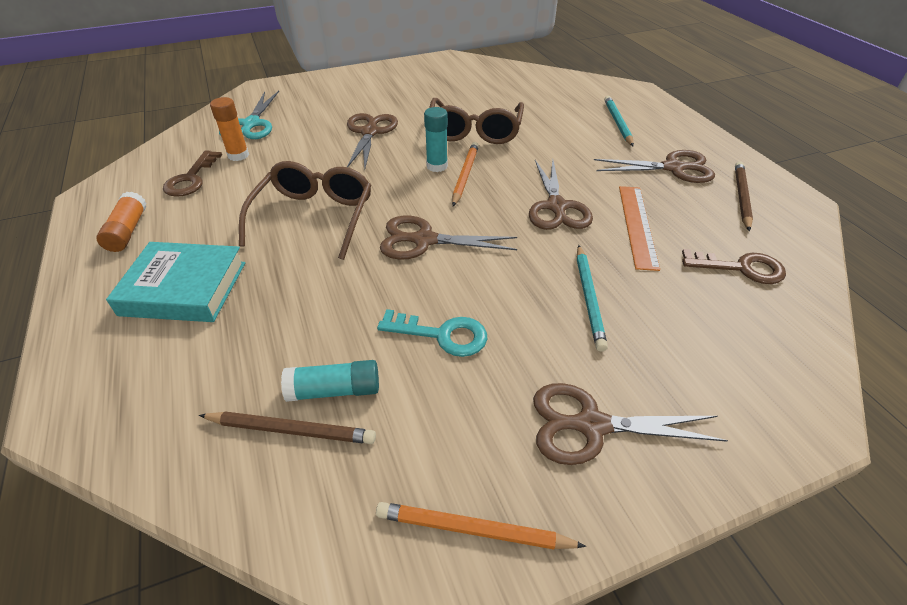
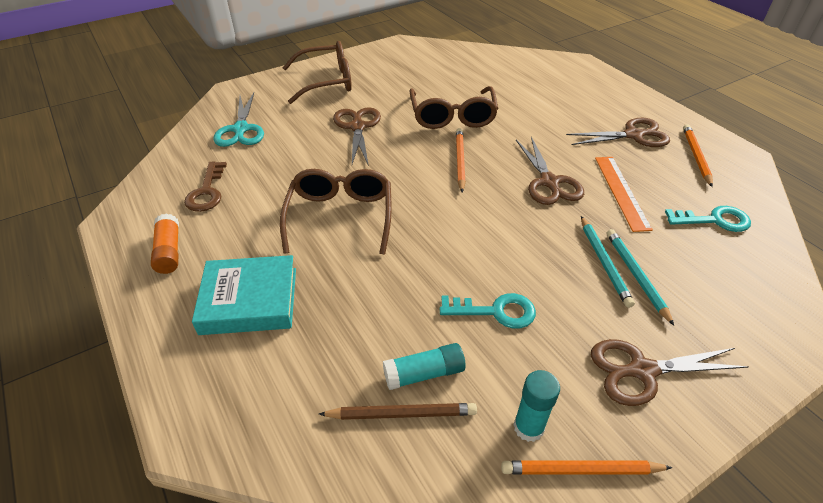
camera: 10 degrees left, 0 degrees up
(238, 155) = (242, 163): orange glue stick -> none
(357, 87) = (327, 81): none -> brown glasses
(424, 240) = (448, 227): brown scissors -> none
(437, 166) = (431, 154): turquoise glue stick -> turquoise glue stick (528, 427)
(617, 123) = (573, 96): turquoise pencil -> turquoise pencil (636, 275)
(740, 268) = (714, 220): brown key -> turquoise key
(741, 197) = (696, 156): brown pencil -> orange pencil

